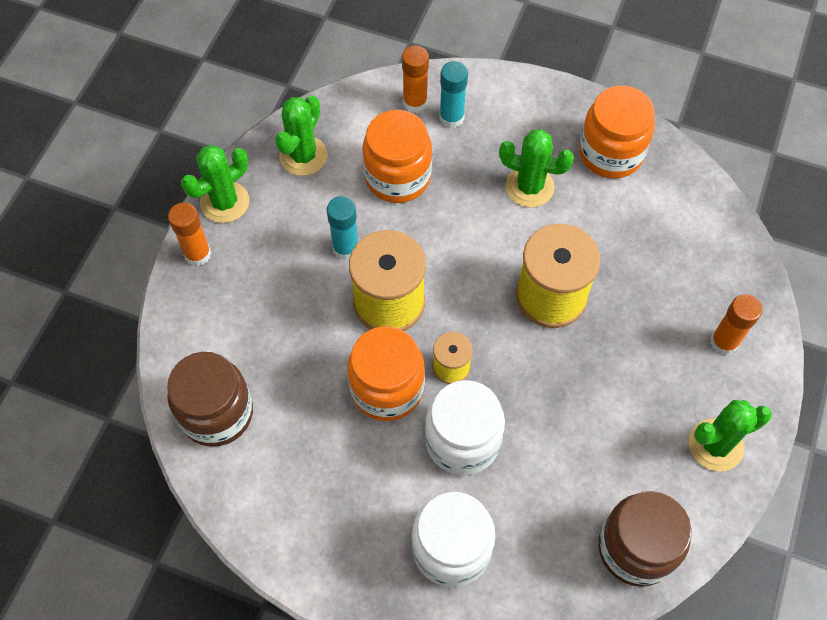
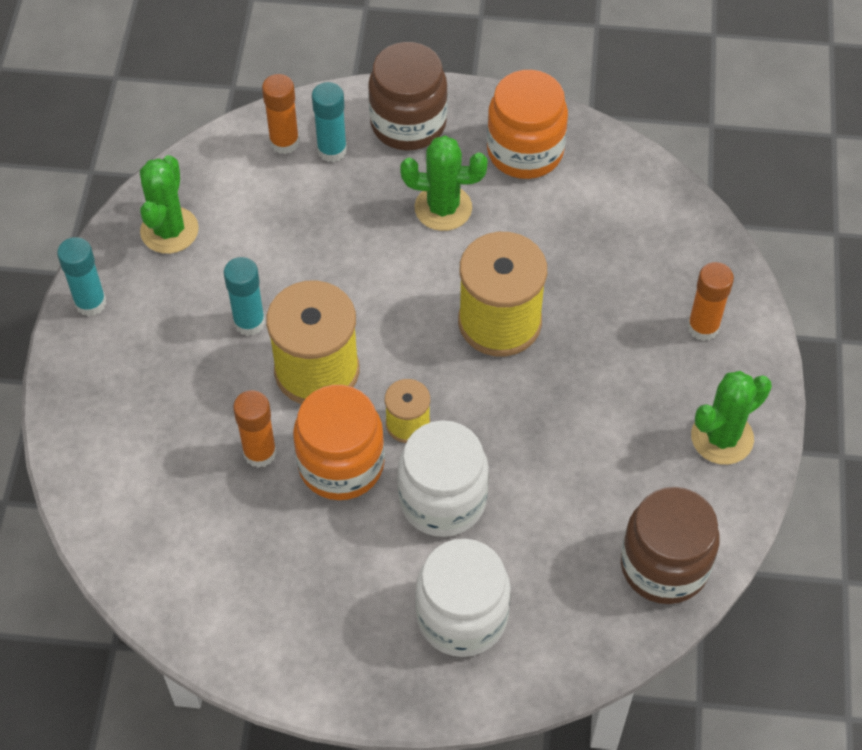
camera: 15 degrees left, 5 degrees down
(198, 254) = (75, 368): orange glue stick -> orange glue stick (260, 453)
(217, 413) = (151, 538): brown jar -> brown jar (408, 123)
(225, 202) = (90, 303): green cactus -> turquoise glue stick
(397, 177) = (287, 230): orange jar -> none

